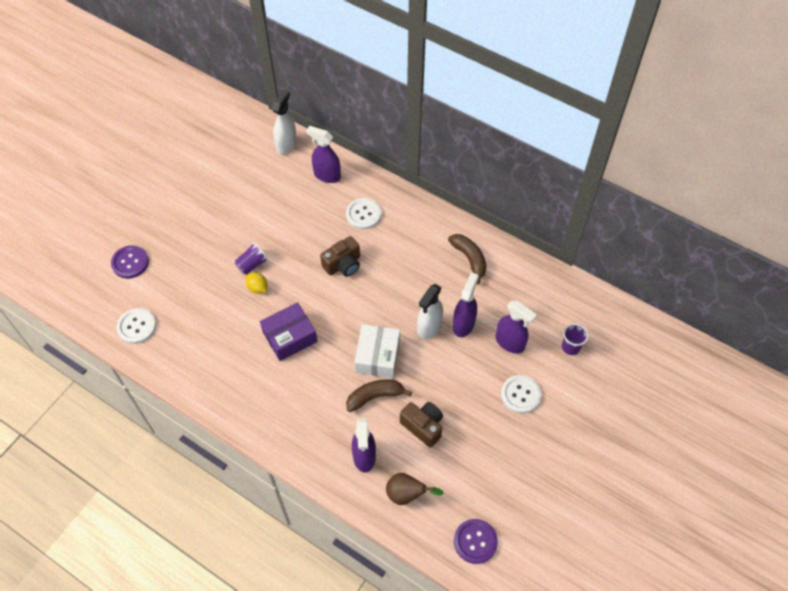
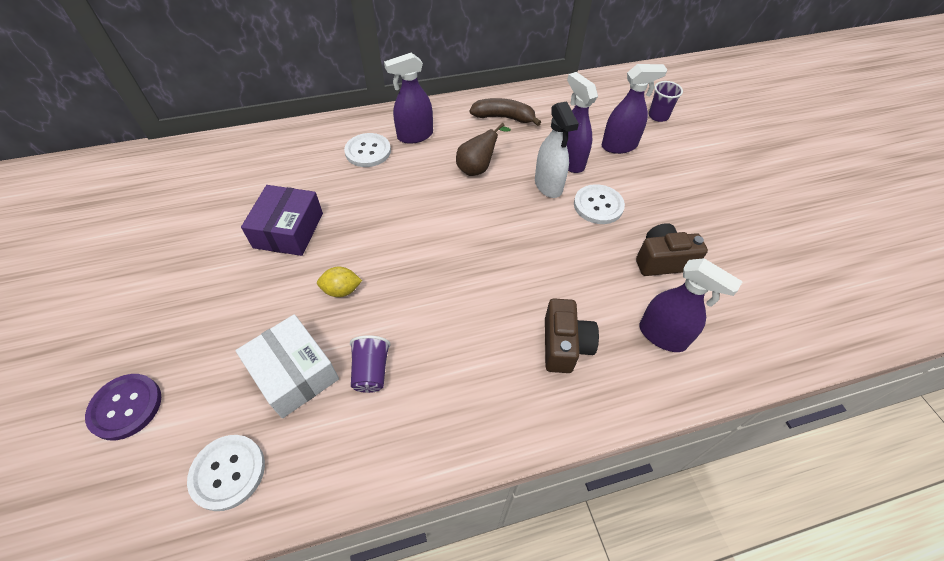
camera: 50 degrees left, 5 degrees down
(252, 264) = (306, 275): purple cup -> purple cup (371, 371)
(286, 144) = (209, 153): white spray bottle -> none
(290, 337) = (440, 303): purple box -> purple box (289, 230)
(327, 175) = (288, 148): purple spray bottle -> purple spray bottle (415, 136)
(343, 264) = (404, 201): brown camera -> brown camera (564, 345)
(375, 396) = (591, 277): brown banana -> none
(378, 356) = (543, 243): white box -> white box (294, 373)
(407, 494) = (741, 328): brown pear -> brown pear (477, 168)
(475, 541) = (838, 306): purple button -> none
(520, 395) = (682, 172): white button -> white button (598, 205)

